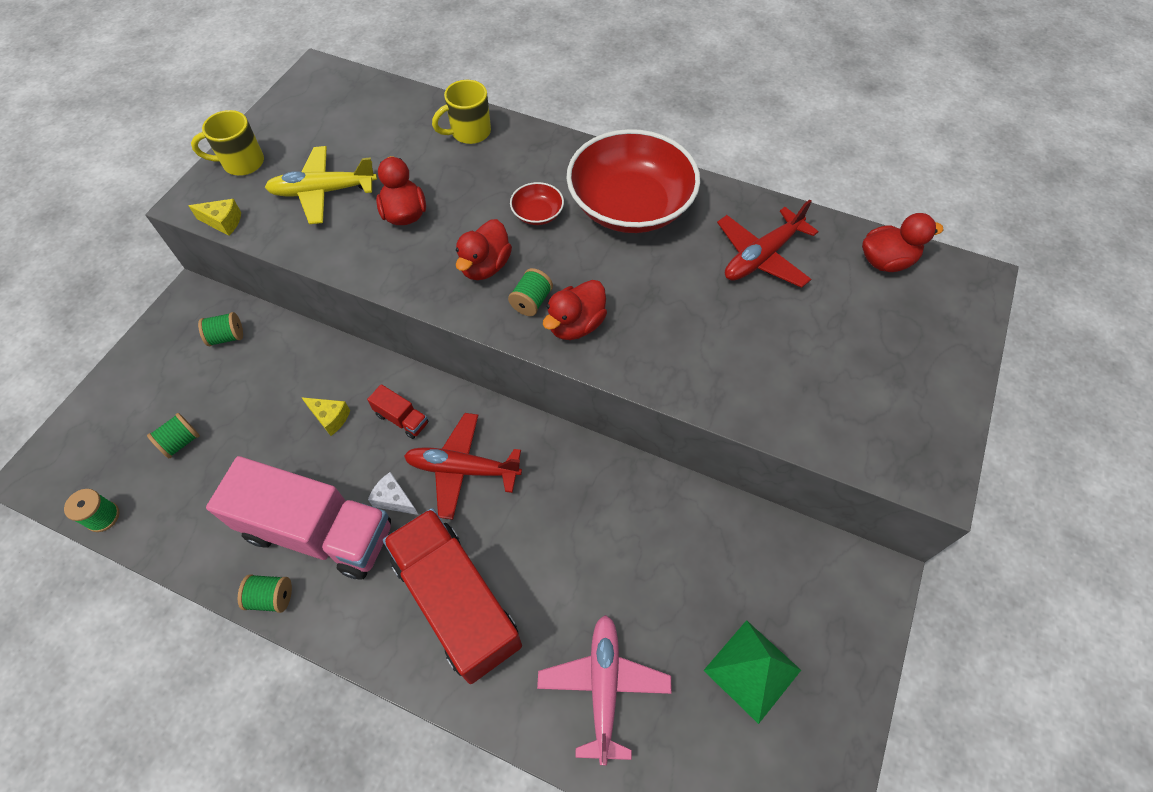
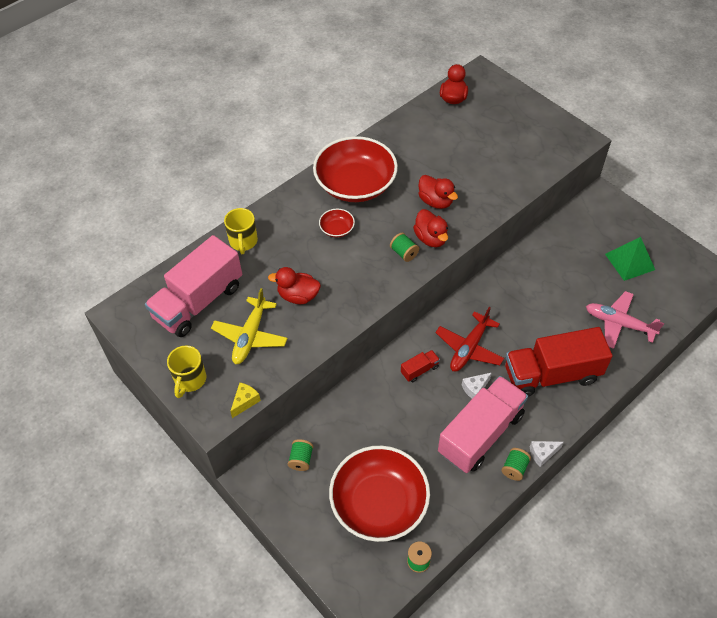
camera: 65 degrees left, 5 degrees down
(181, 442) = (379, 503): green spool -> red bowl
(306, 631) = (542, 454): none -> white cheese
(330, 418) = (400, 409): yellow cheese -> none
(359, 128) = (198, 301): none -> pink truck
(485, 266) = (365, 267): red duck -> red duck (435, 201)
(761, 257) = (424, 144): red plane -> none

